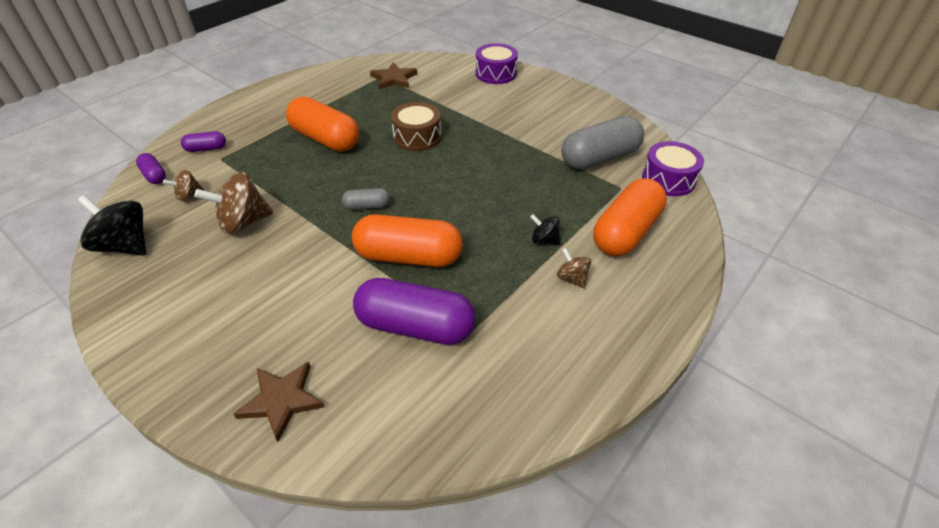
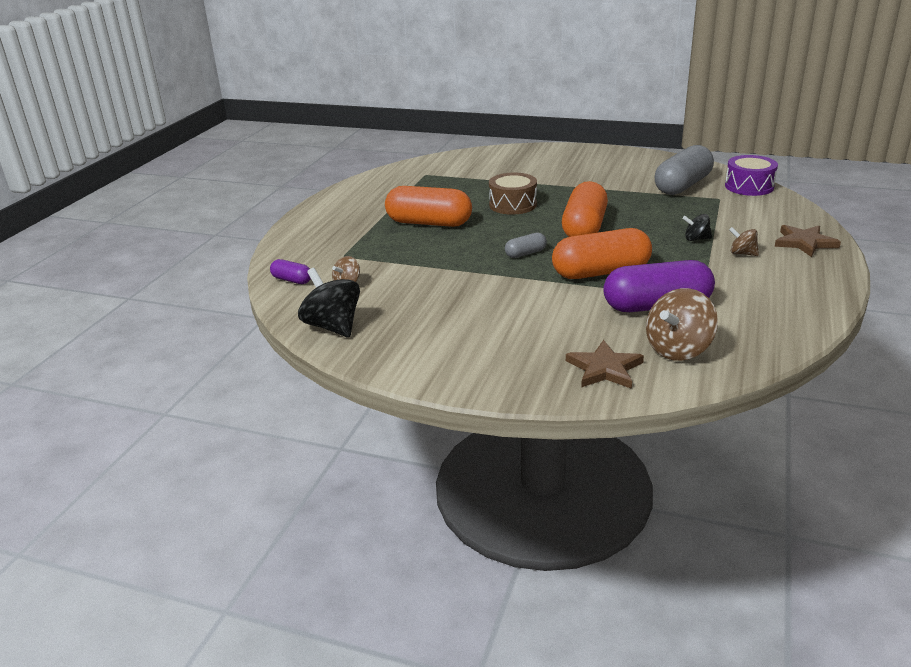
camera: 20 degrees left, 15 degrees down
(125, 246) = (333, 326): black spinning top -> black spinning top turned 45 degrees clockwise
(206, 149) = (319, 253): purple capsule -> none
(243, 222) = (426, 287): brown spinning top -> brown spinning top (678, 349)
(394, 78) = (439, 173): brown star -> brown star (804, 243)
(496, 73) = (530, 153): purple drum -> none
(625, 232) = (751, 221): orange capsule -> orange capsule (584, 228)

